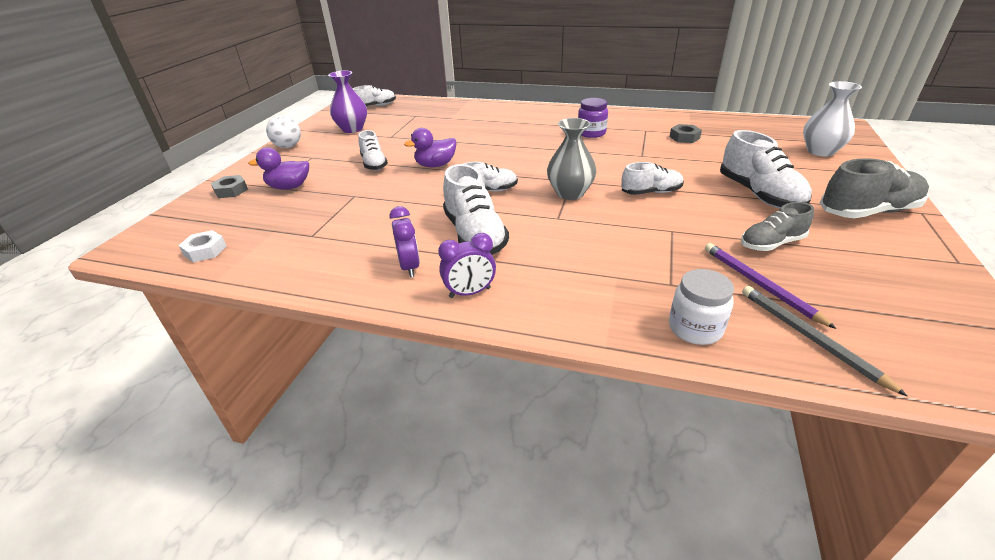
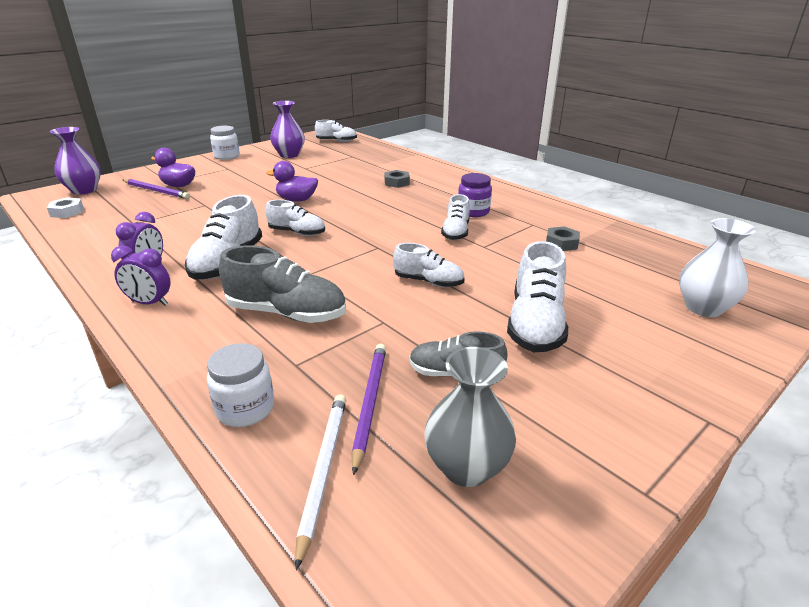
camera: 30 degrees right, 5 degrees down
(180, 224) = (84, 190): none -> purple vase
(231, 191) = (144, 177): grey nut -> grey nut (397, 182)
(274, 199) = (156, 191): none -> purple pencil
(288, 146) = (227, 156): white ball -> white jar
(374, 164) = (257, 185): white shoe -> white shoe (455, 232)
(570, 193) = (356, 257): grey vase -> grey vase (466, 467)
(809, 338) = (323, 470): grey pencil -> white pencil
(867, 212) = (633, 391): grey shoe -> grey shoe (286, 313)

